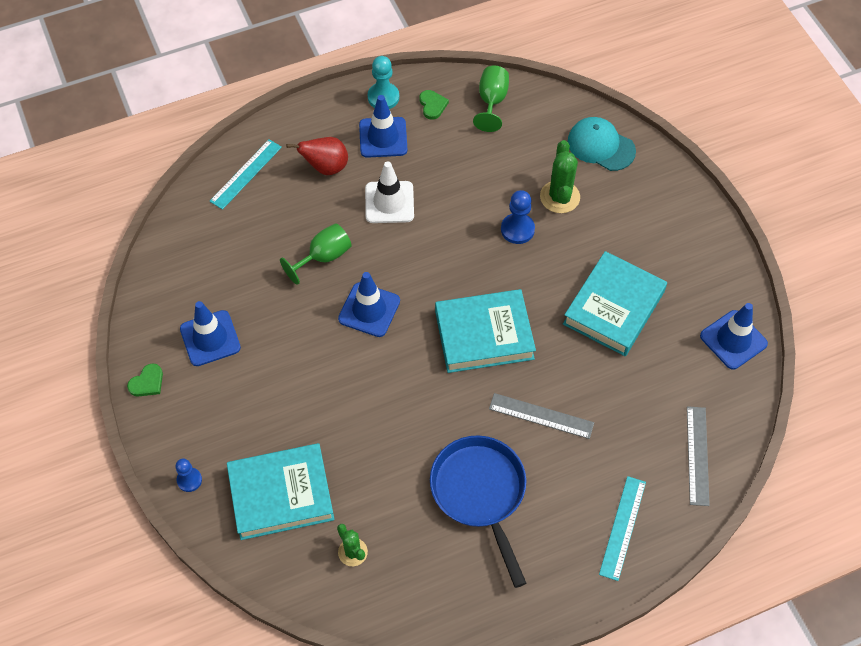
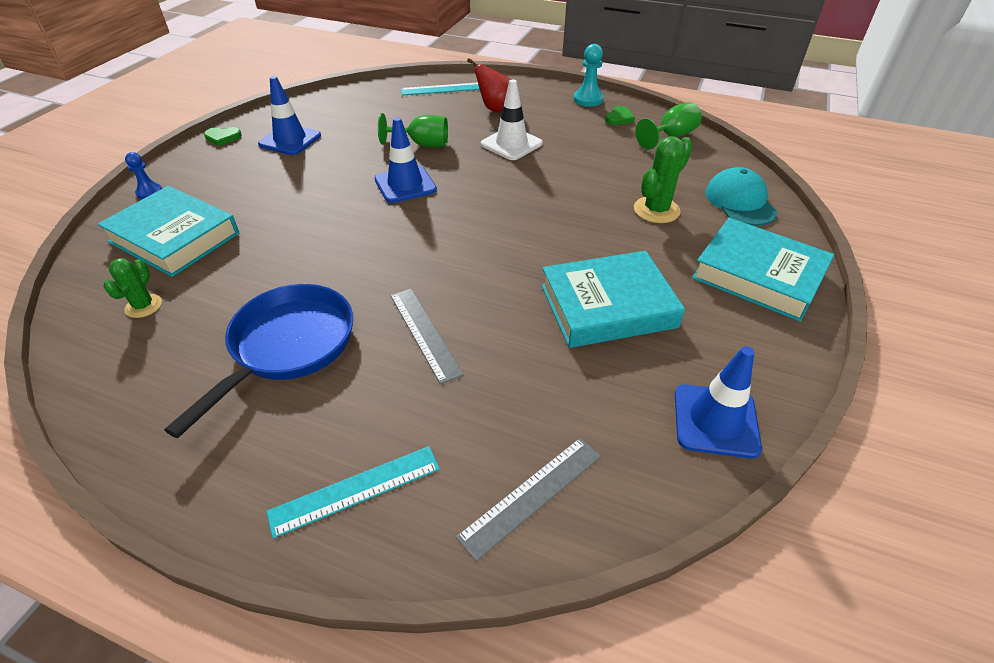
camera: 45 degrees right, 15 degrees down
(383, 137) = (558, 115): blue traffic cone -> none
(484, 335) = (463, 249): turquoise book -> turquoise book (758, 275)
(517, 229) = (589, 208): blue pawn -> none

